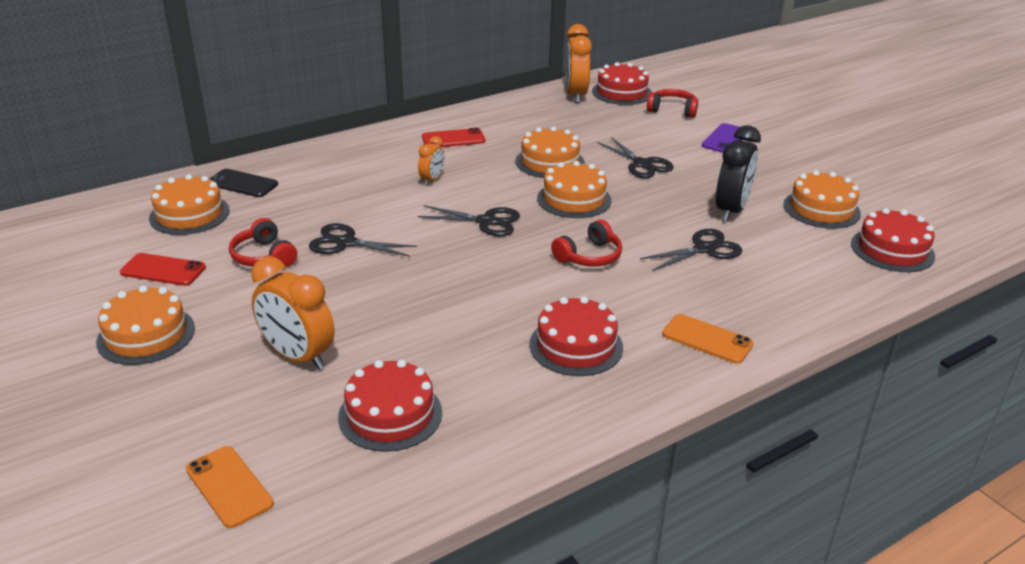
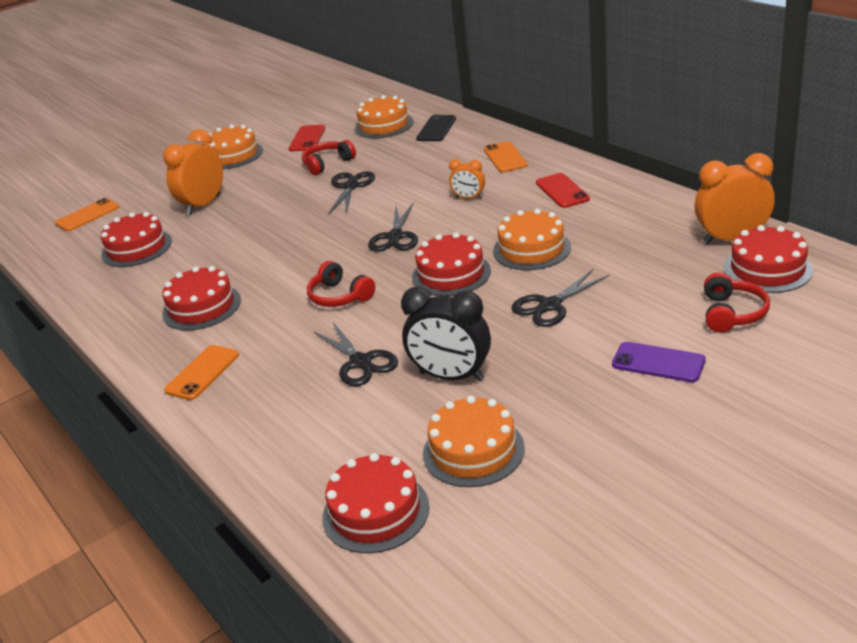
camera: 90 degrees right, 0 degrees up
(358, 155) = (505, 157): none -> orange phone
(574, 199) = (451, 274): orange cake -> red cake

